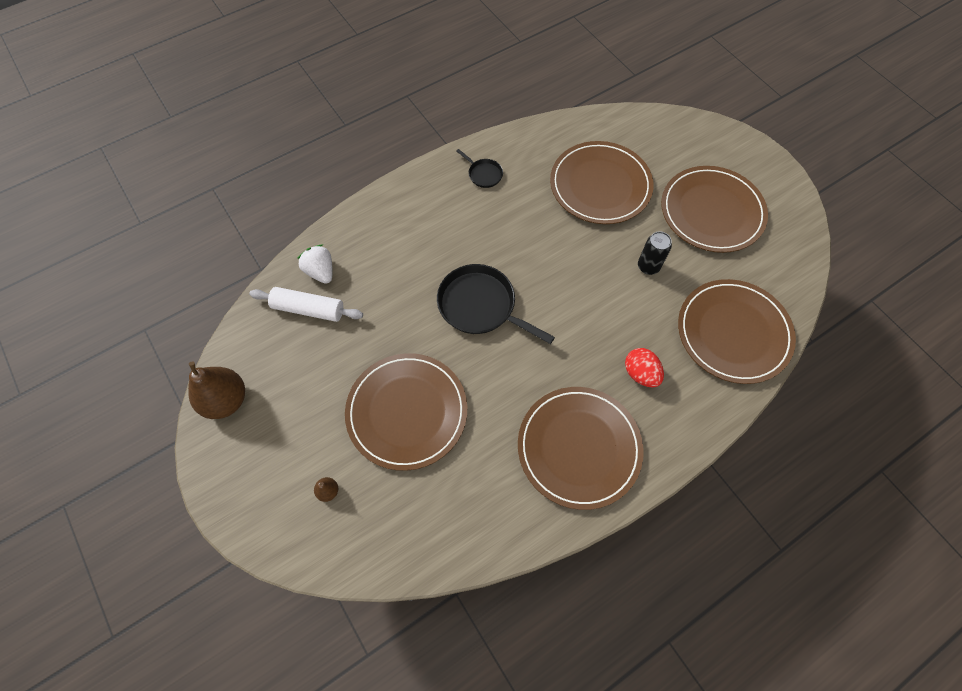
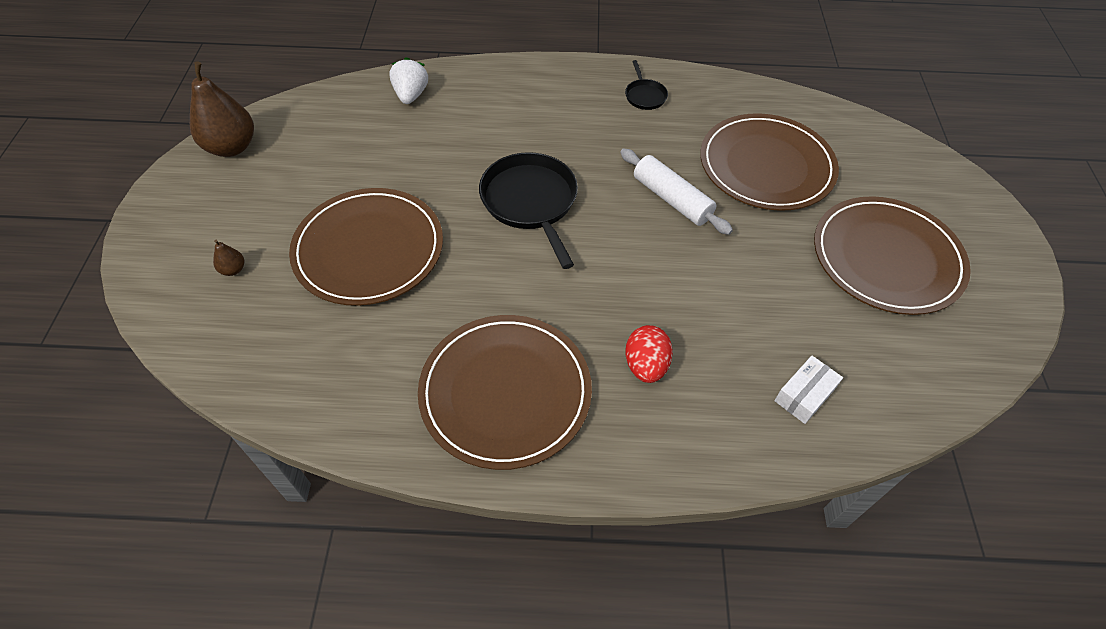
camera: 35 degrees right, 10 degrees down
(308, 309) = (370, 118): white rolling pin -> white rolling pin (672, 199)
(648, 266) = (754, 268): black can -> none
(733, 333) = (804, 395): brown plate -> white box

